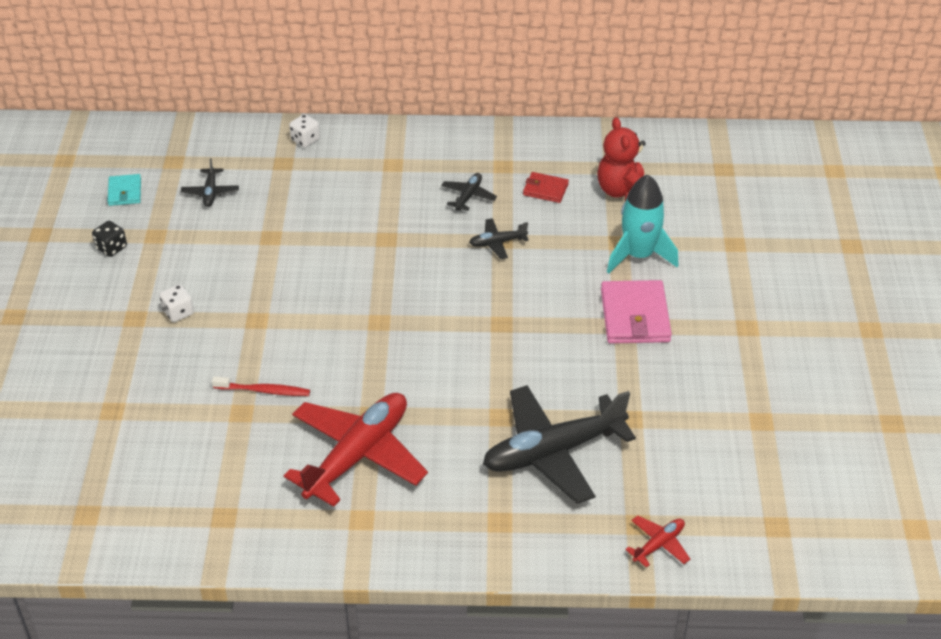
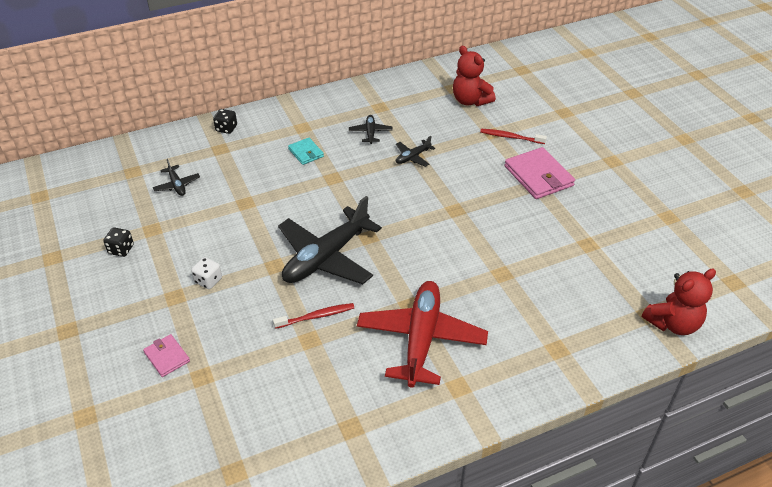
camera: 25 degrees left, 0 degrees up
(90, 378) = (167, 357): none -> pink wallet
(125, 192) = (106, 205): turquoise wallet -> turquoise wallet (306, 153)
(305, 140) = (226, 128): white dice -> black dice
(545, 189) = (419, 114): red wallet -> none
(553, 452) = (555, 285): black plane -> black plane (326, 257)
(638, 255) = (511, 137): turquoise rocket -> red toothbrush
(658, 545) = (673, 323): red plane -> red teddy bear

